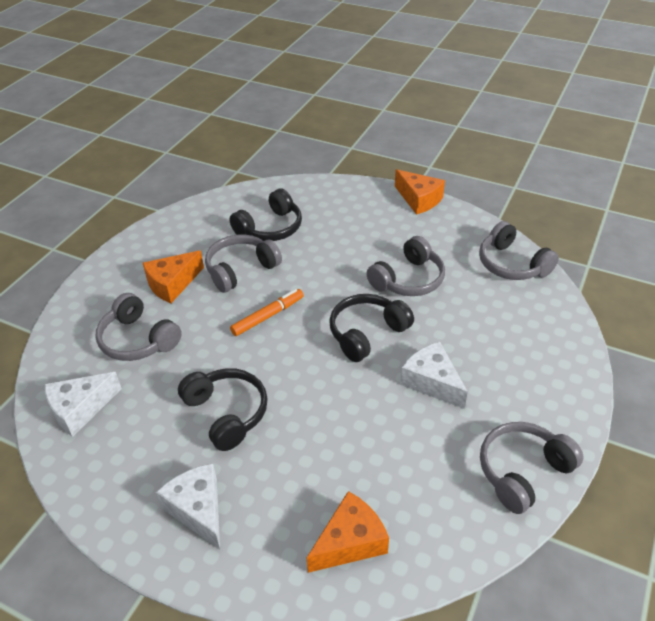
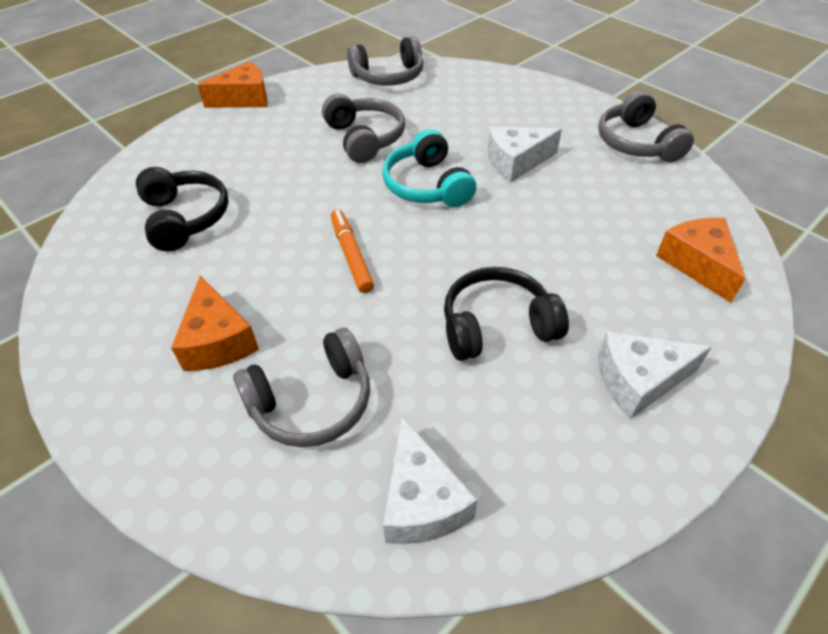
camera: 70 degrees left, 5 degrees up
(240, 269) = (245, 262): grey headphones -> none
(367, 333) = (427, 185): black headphones -> turquoise headphones

